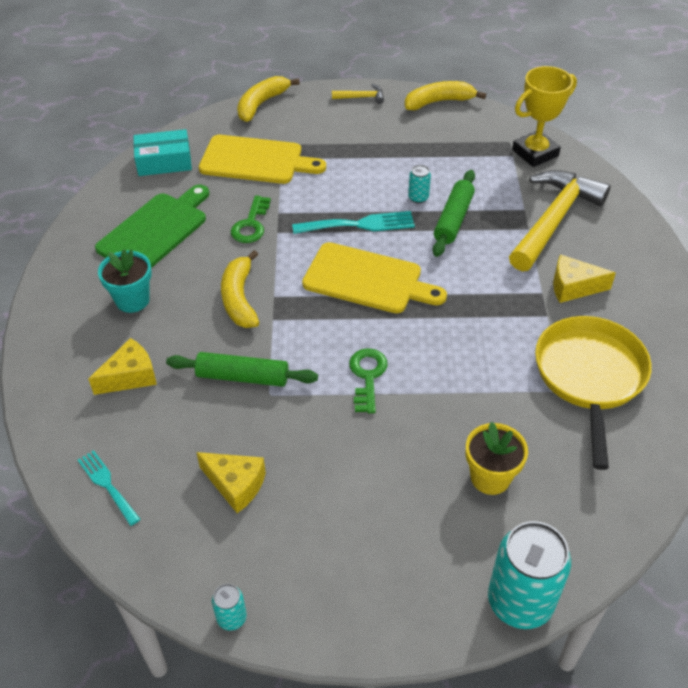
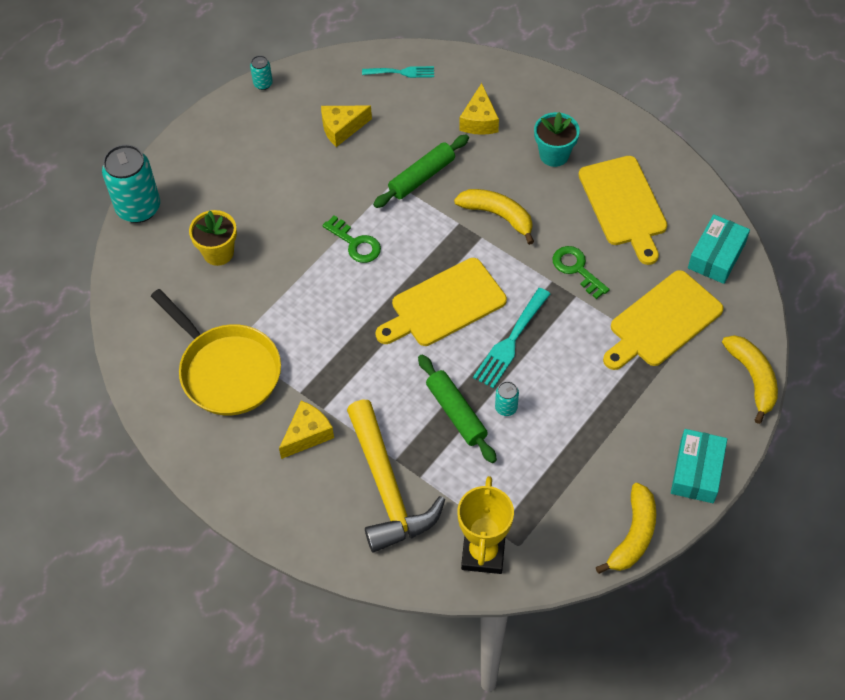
camera: 130 degrees right, 10 degrees up
(155, 230) = (624, 205): green cutting board -> yellow cutting board
(362, 97) = (697, 471): yellow hammer -> turquoise box

